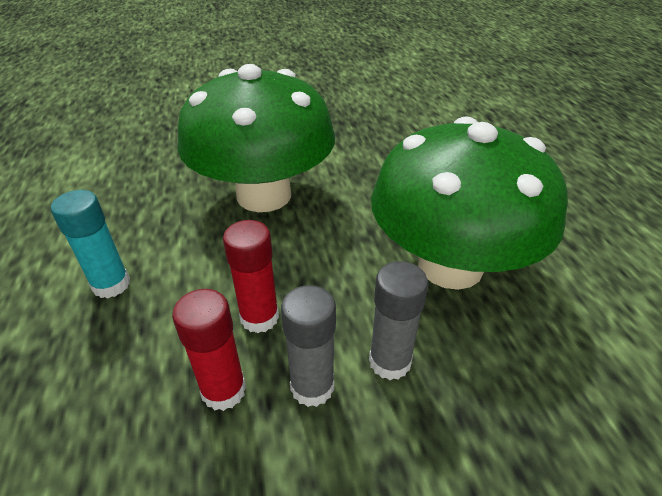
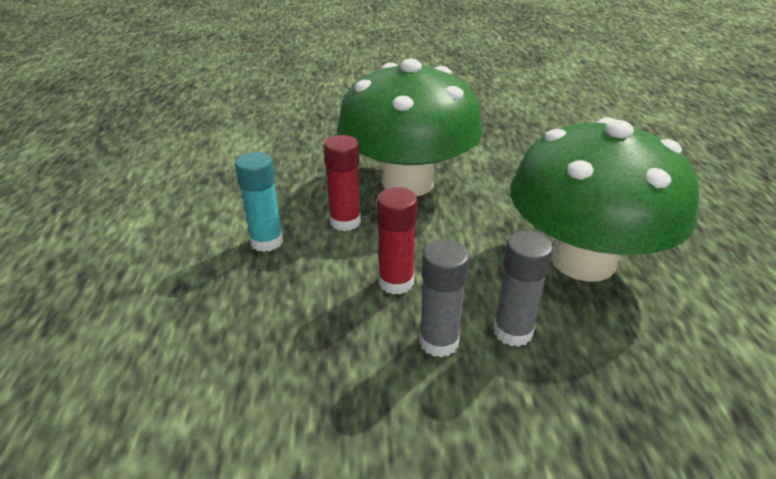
camera: 10 degrees right, 5 degrees down
(223, 390) = (360, 334): red glue stick -> red glue stick (345, 222)

